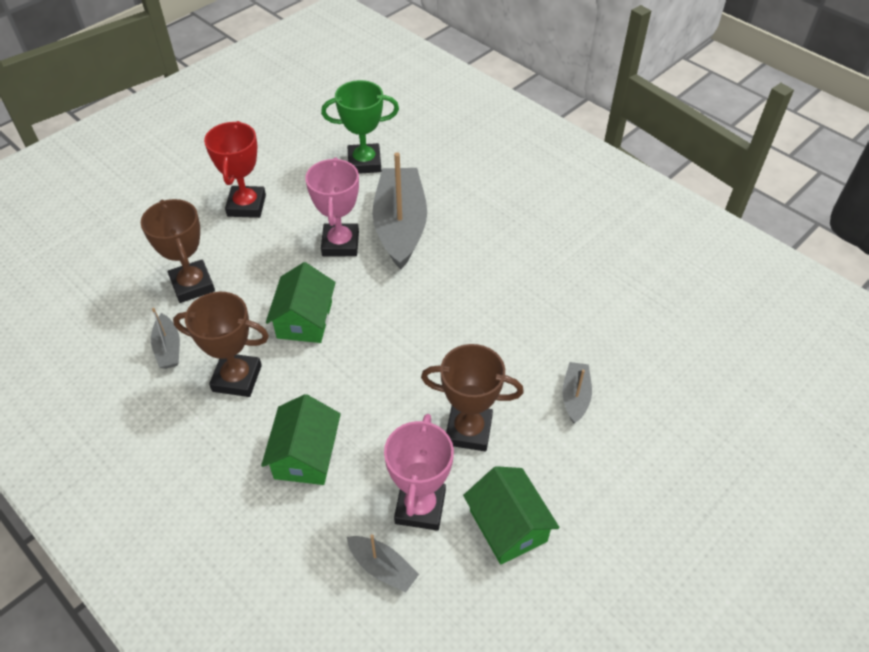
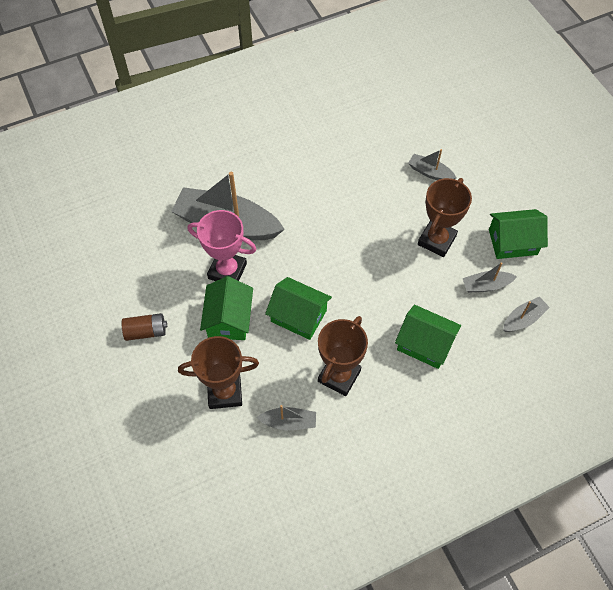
camera: 70 degrees left, 10 degrees up
(246, 205) = (146, 331): red trophy -> brown battery
(281, 262) = (229, 319): none -> green house
(364, 163) = (138, 228): green trophy -> none
(420, 507) = (486, 285): pink trophy -> grey boat

